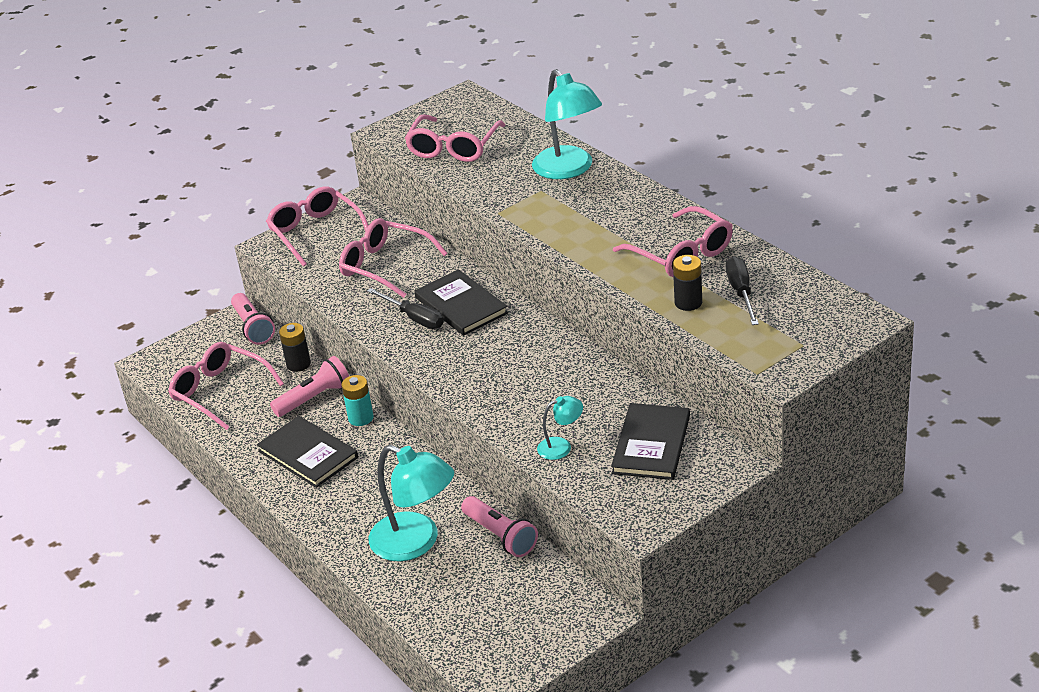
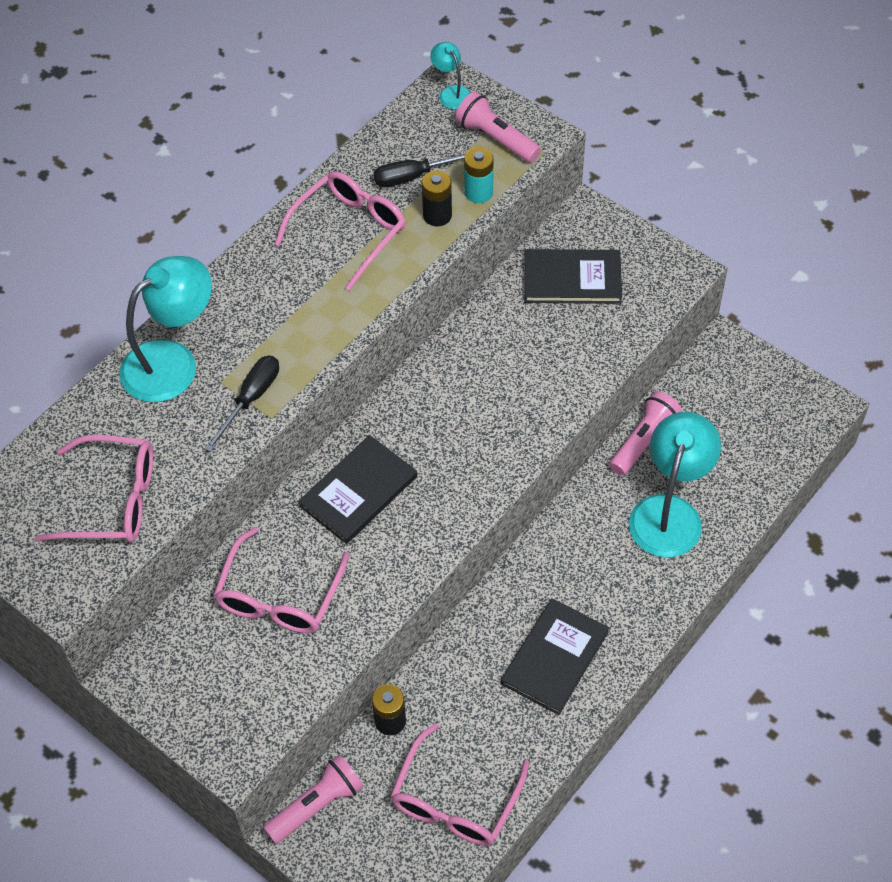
camera: 105 degrees left, 20 degrees up
(314, 398) = (453, 681): pink flashlight -> pink flashlight (496, 138)
(316, 232) = (202, 706): pink glasses -> none
(361, 418) = (483, 619): turquoise battery -> turquoise battery (478, 192)
(414, 318) = (387, 535): black screwdriver -> black screwdriver (251, 399)
(561, 446) = (589, 350): turquoise lamp -> turquoise lamp (451, 93)

